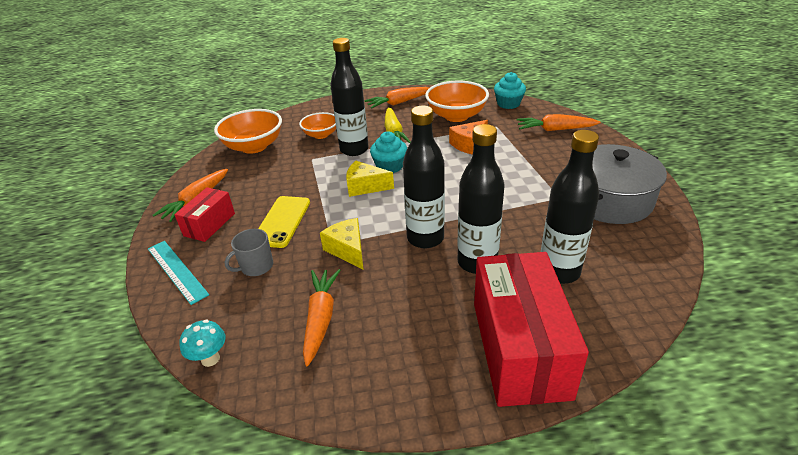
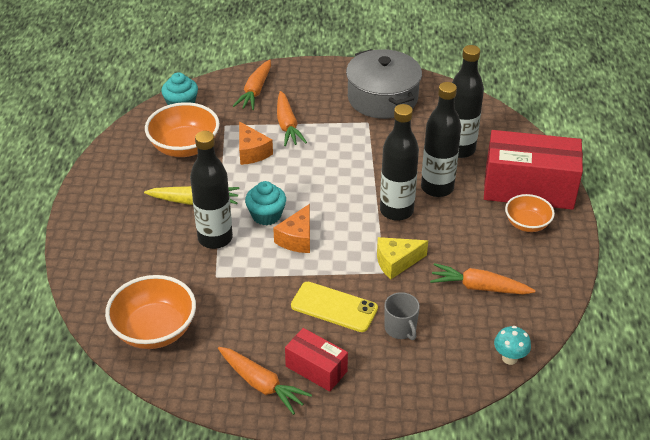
camera: 80 degrees left, 5 degrees up
(177, 271) = (388, 392): turquoise ruler -> none
(321, 135) = (161, 264): orange bowl -> orange bowl (527, 224)
(365, 187) = (297, 238): yellow cheese -> orange cheese
(399, 103) = (119, 185): orange carrot -> orange carrot (287, 125)

